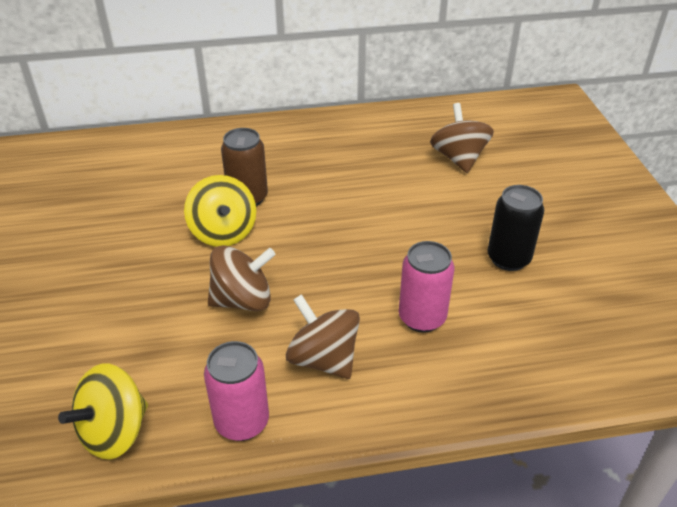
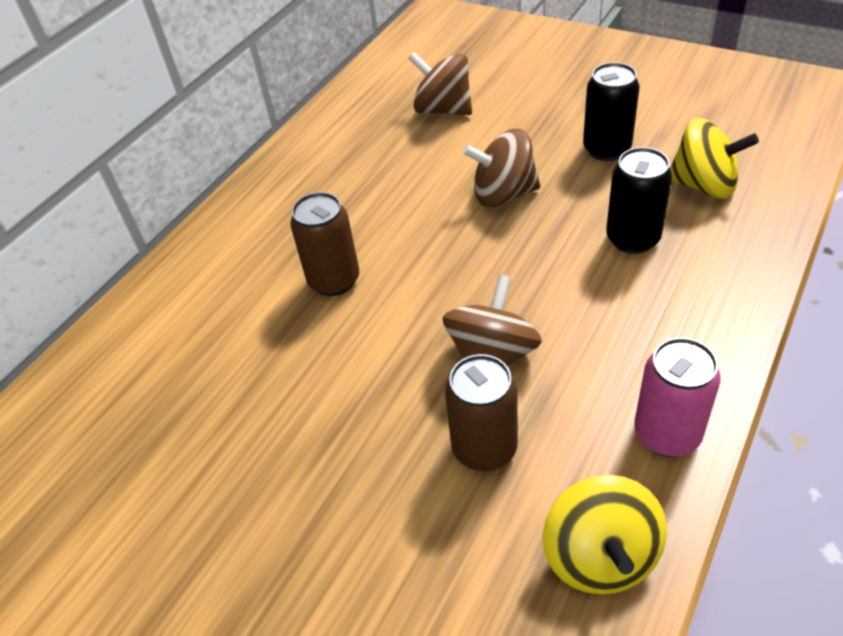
camera: 45 degrees left, 5 degrees up
(163, 334) = (484, 448): none -> brown can
(223, 232) = (369, 325): yellow spinning top -> yellow spinning top (704, 185)
(323, 359) = (629, 332): brown spinning top -> brown spinning top (503, 194)
(422, 318) = (632, 239): pink can -> black can

